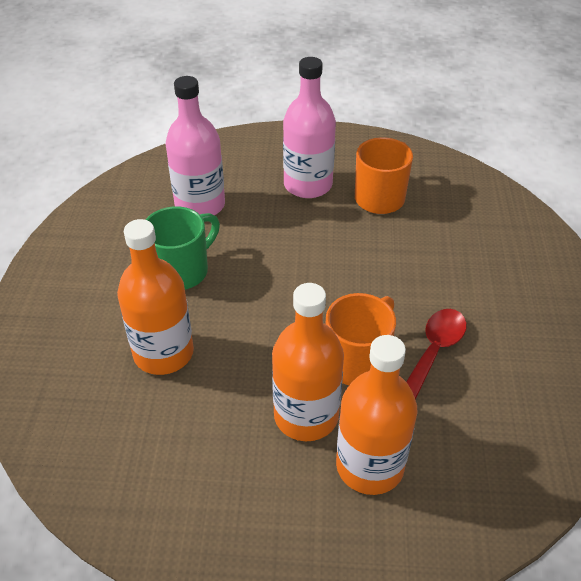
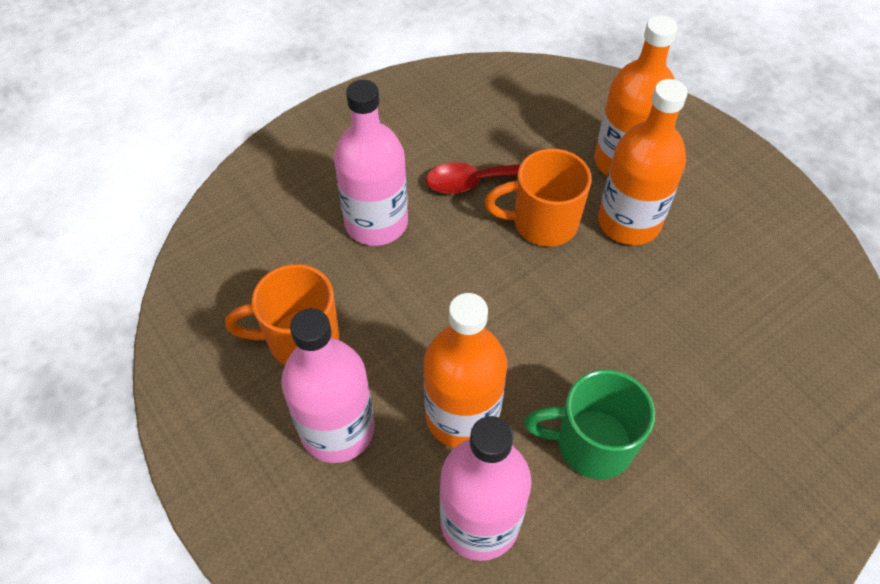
camera: 130 degrees left, 10 degrees up
(163, 353) = (692, 368): orange bottle -> orange bottle (462, 416)
(443, 273) = (376, 223): none -> pink bottle

